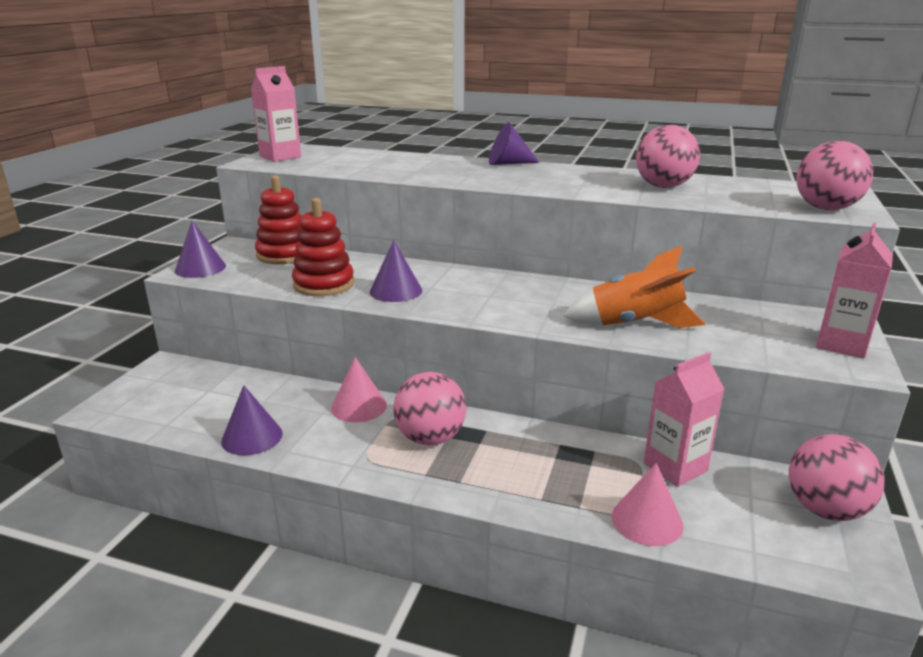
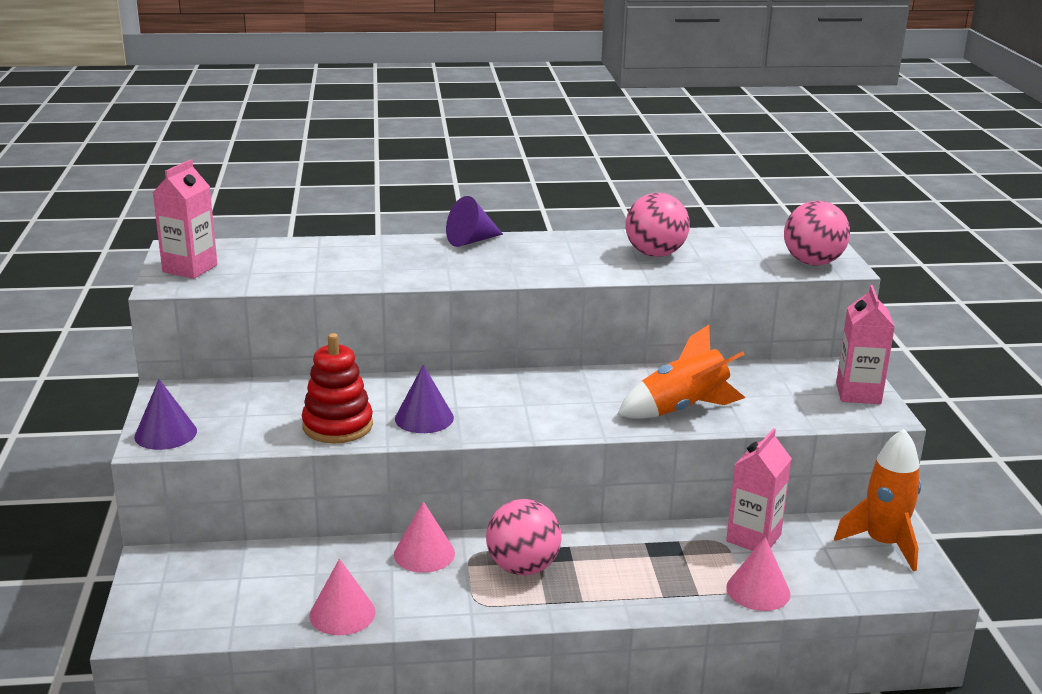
camera: 25 degrees left, 0 degrees up
(252, 437) = (342, 613): purple cone -> pink cone
(284, 254) = (247, 395): red stacking toy -> none
(825, 509) = (883, 543): pink ball -> orange rocket

